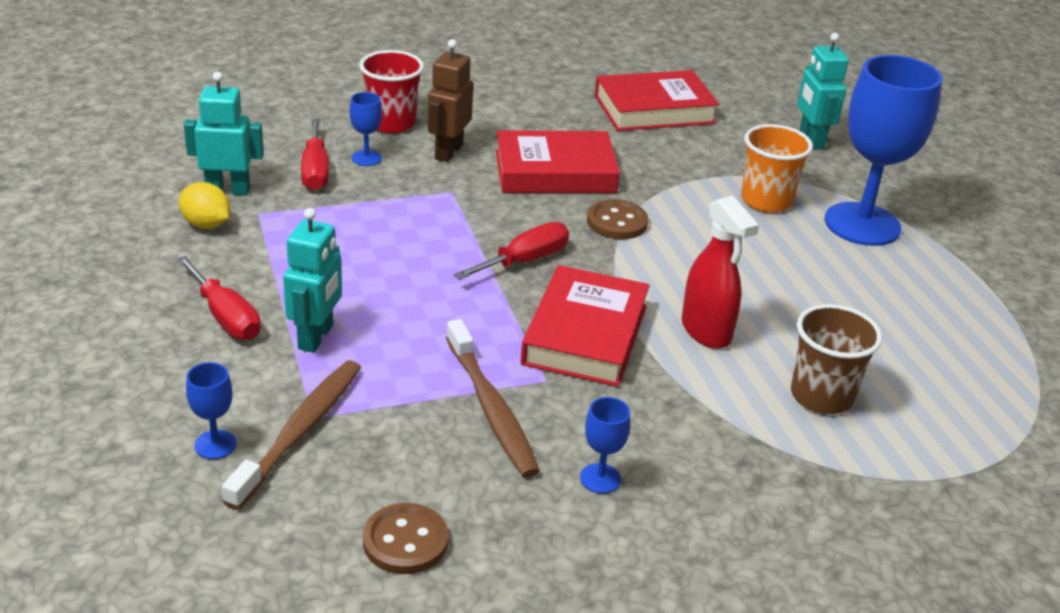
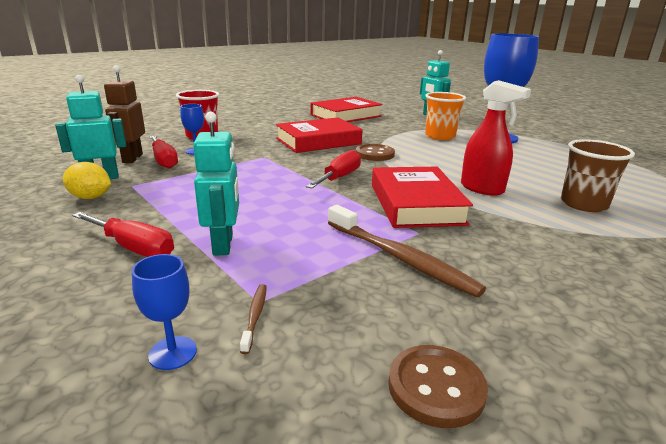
camera: 20 degrees left, 10 degrees down
(300, 431) = (255, 316): brown toothbrush -> brown toothbrush, size x0.44
(448, 152) = (247, 142): brown robot -> brown robot (132, 158)
(600, 478) = (527, 283): blue goblet -> none

